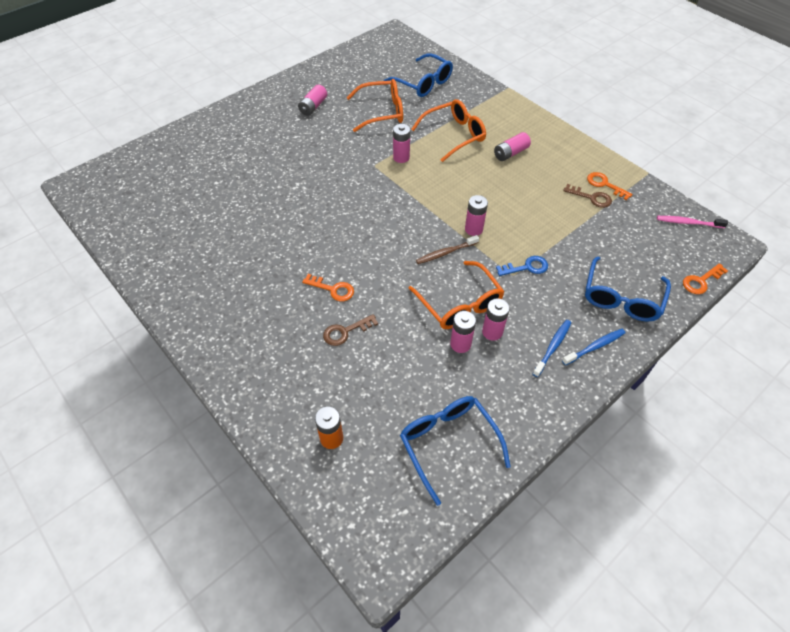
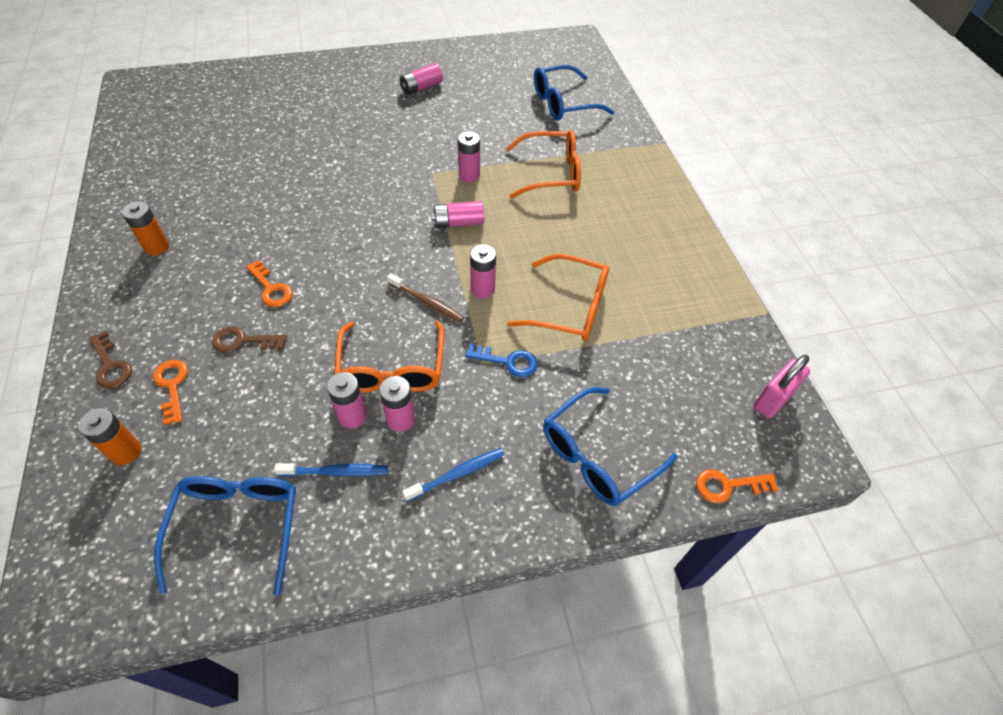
camera: 25 degrees right, 0 degrees up
(220, 297) = (157, 247): none -> orange battery
(381, 112) = (489, 118): orange glasses -> orange glasses (568, 307)
(422, 83) = (564, 103): blue glasses -> blue glasses turned 90 degrees clockwise
(445, 253) = (427, 302): brown toothbrush -> brown toothbrush turned 150 degrees counterclockwise
(510, 153) = (602, 219): pink battery -> pink battery (458, 223)
(591, 198) = (662, 312): brown key -> brown key (111, 365)
(595, 347) = (510, 500): blue toothbrush -> blue toothbrush (335, 472)
(604, 184) = (693, 303): orange key -> orange key (172, 386)
(688, 223) = (772, 400): pink toothbrush -> pink padlock

